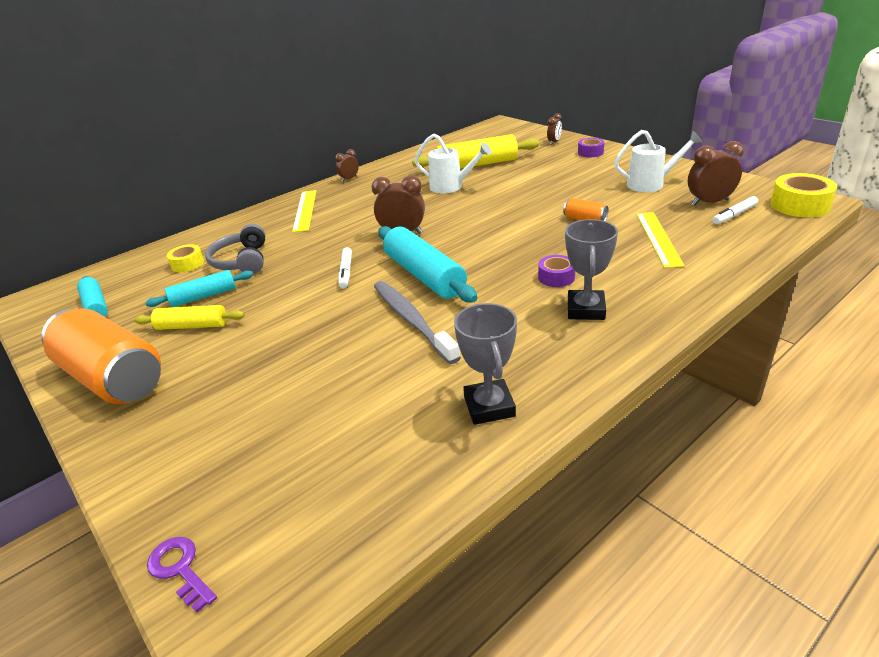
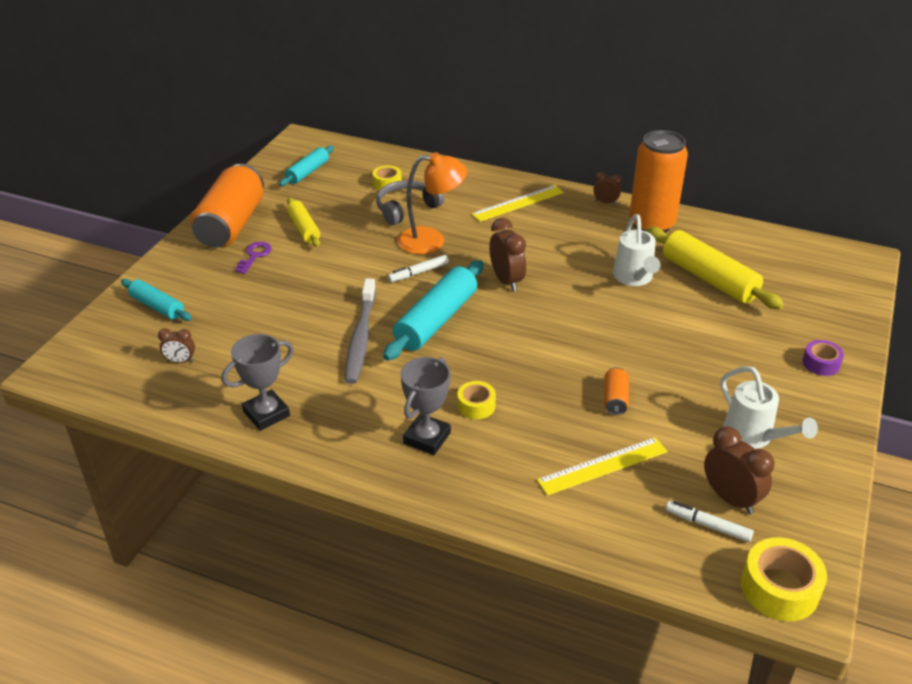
camera: 60 degrees right, 5 degrees up
(180, 569) = (87, 333): purple key -> purple key (254, 256)
(203, 296) = (344, 215): turquoise rolling pin -> turquoise rolling pin (157, 307)
(306, 257) = (431, 241): none -> orange lamp
(395, 169) = (651, 224): none -> orange can
(412, 321) = (361, 337): grey toothbrush -> grey toothbrush turned 150 degrees clockwise
(554, 142) = (832, 323): brown clock -> brown clock (180, 361)
(556, 277) = (476, 406): purple tape -> yellow tape
(585, 309) = (427, 438): grey trophy -> grey trophy turned 45 degrees counterclockwise

